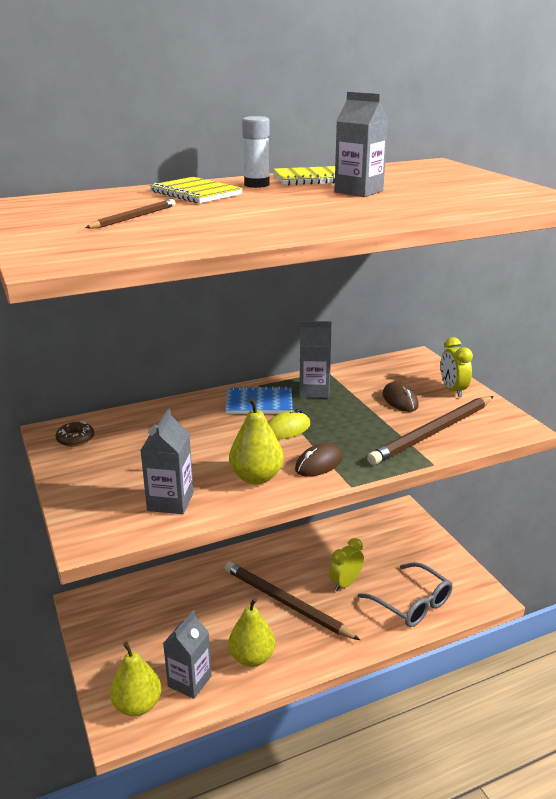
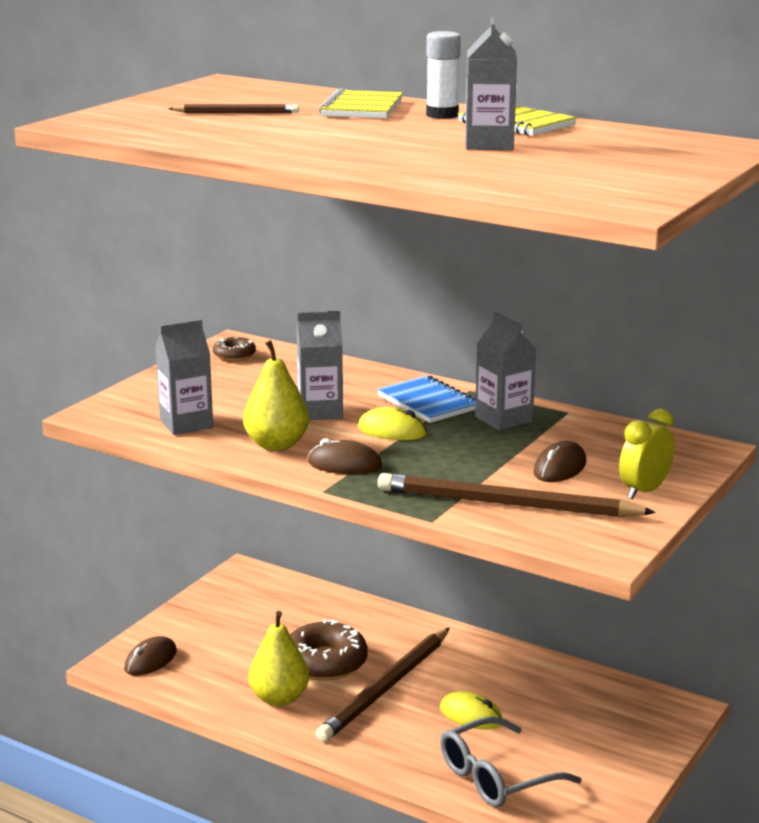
camera: 55 degrees right, 5 degrees down
(137, 705) = (150, 660): yellow pear -> brown mouse
(189, 681) = (208, 675): grey carton -> grey carton (320, 411)
(232, 616) = (325, 662): none -> brown donut
(286, 603) = (386, 688): brown pencil -> brown pencil turned 150 degrees counterclockwise
(345, 583) = (471, 715): yellow clock -> yellow mouse
(412, 604) = (496, 777): grey glasses -> grey glasses turned 45 degrees clockwise

